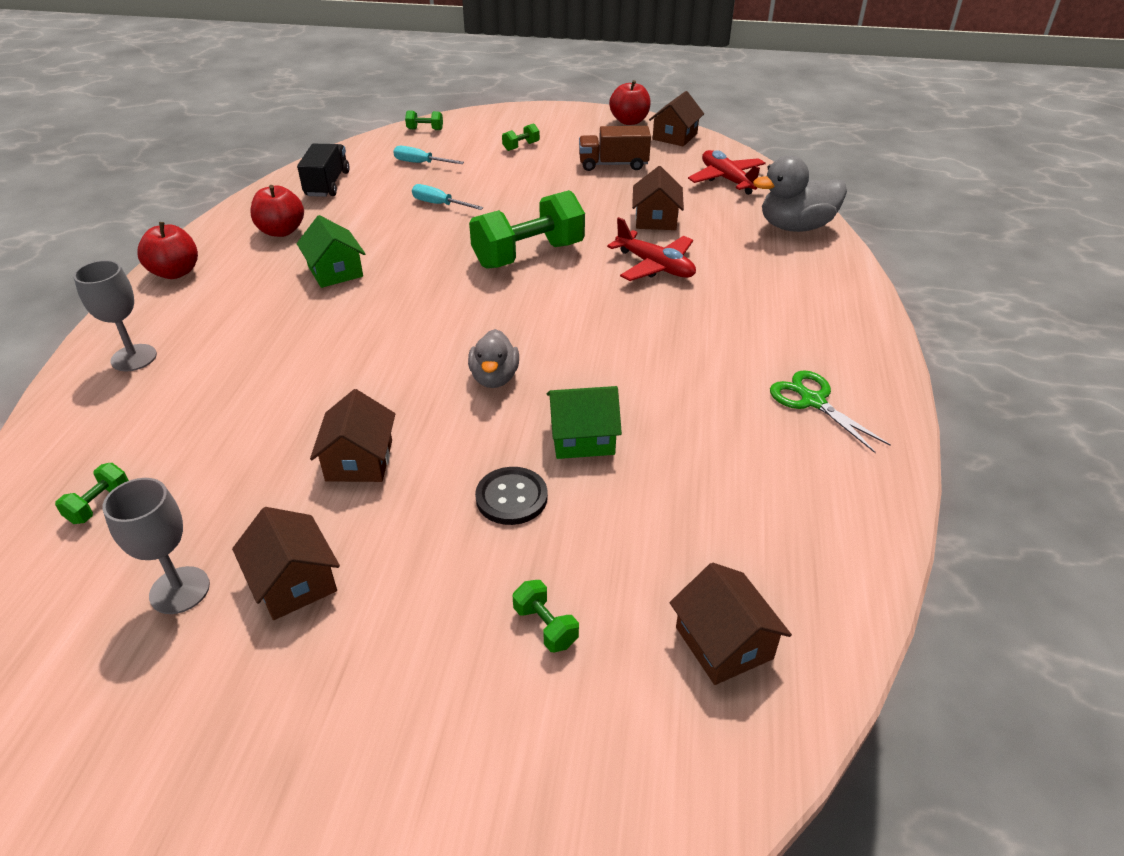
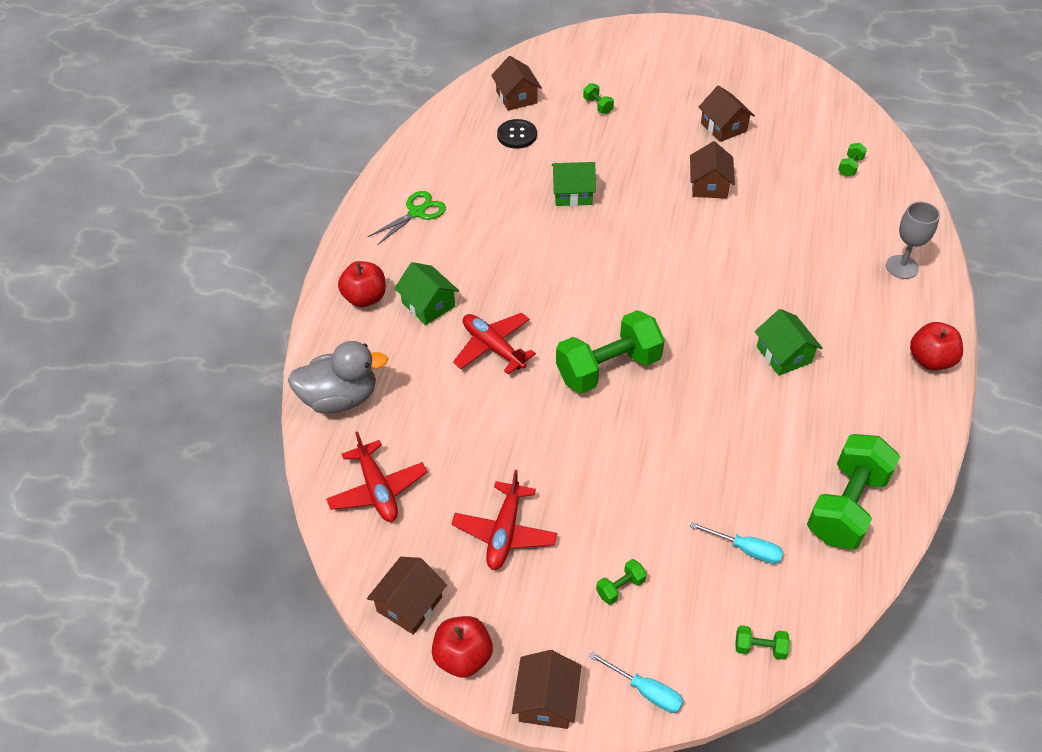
camera: 175 degrees left, 10 degrees up
(179, 590) = (779, 126): grey goblet -> none
(281, 231) = (860, 417): red apple -> red apple (365, 298)
(327, 184) = (846, 506): black truck -> green dumbbell
(439, 204) = (706, 456): turquoise screwdriver -> turquoise screwdriver (645, 690)
(494, 378) = (631, 238): grey duck -> none
(511, 497) = (616, 161): black button -> black button (517, 135)
(613, 164) = (504, 532): brown truck -> red plane
(656, 219) = (477, 418): brown house -> brown house (546, 700)
(743, 299) = (428, 304): none -> green house
(812, 401) = (417, 212): green scissors -> green scissors turned 105 degrees counterclockwise

